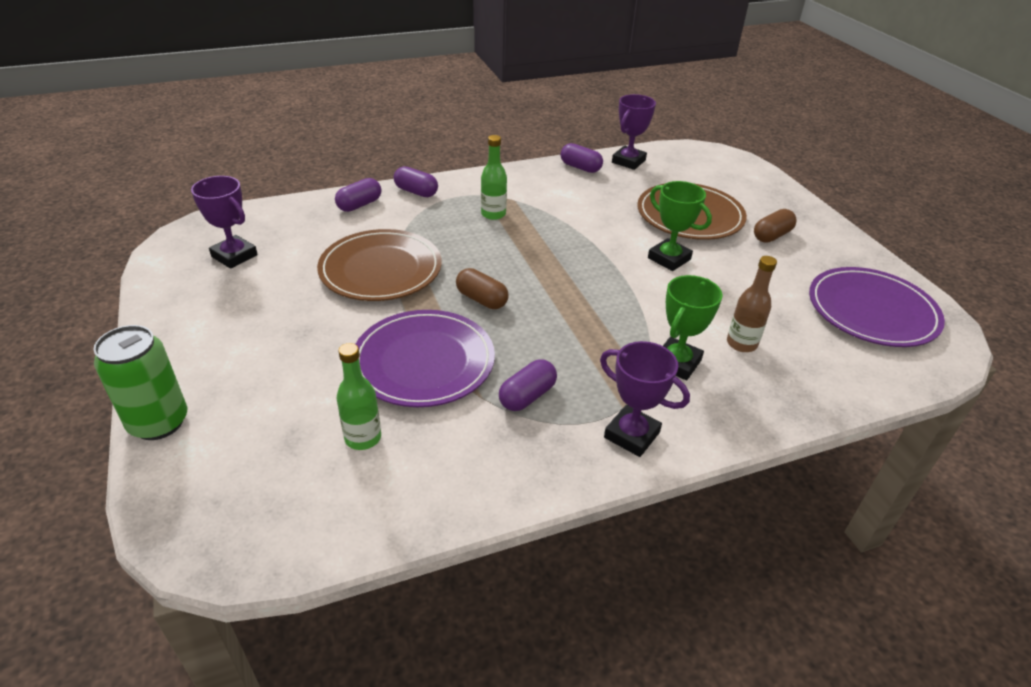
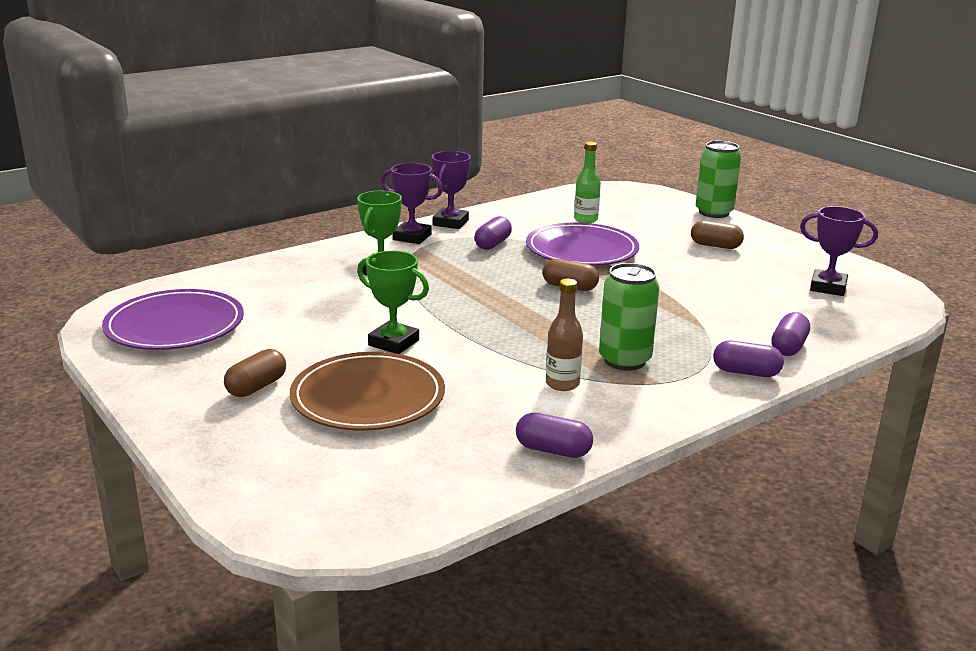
camera: 165 degrees right, 15 degrees down
(257, 340) = (715, 246): none -> brown capsule
(381, 269) = (684, 295): brown plate -> none
(493, 214) = (624, 360): green bottle -> green can
(628, 161) = (478, 478): purple trophy -> purple trophy (450, 223)
(741, 344) = (322, 287): brown bottle -> brown bottle (562, 384)

